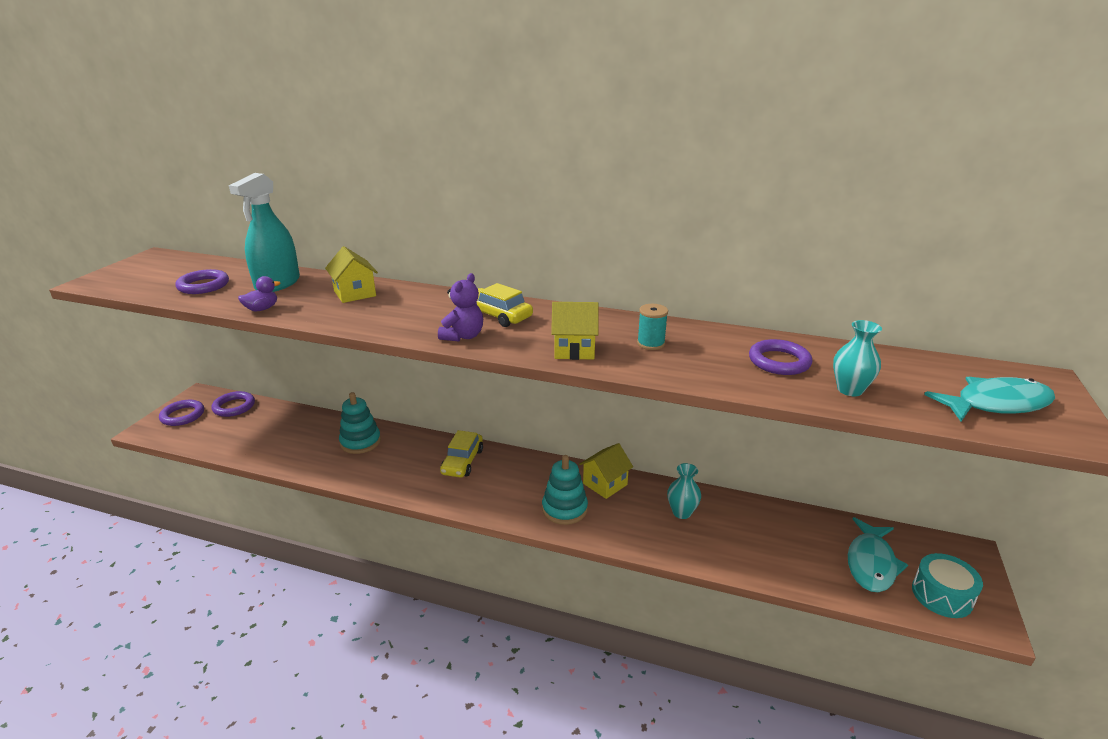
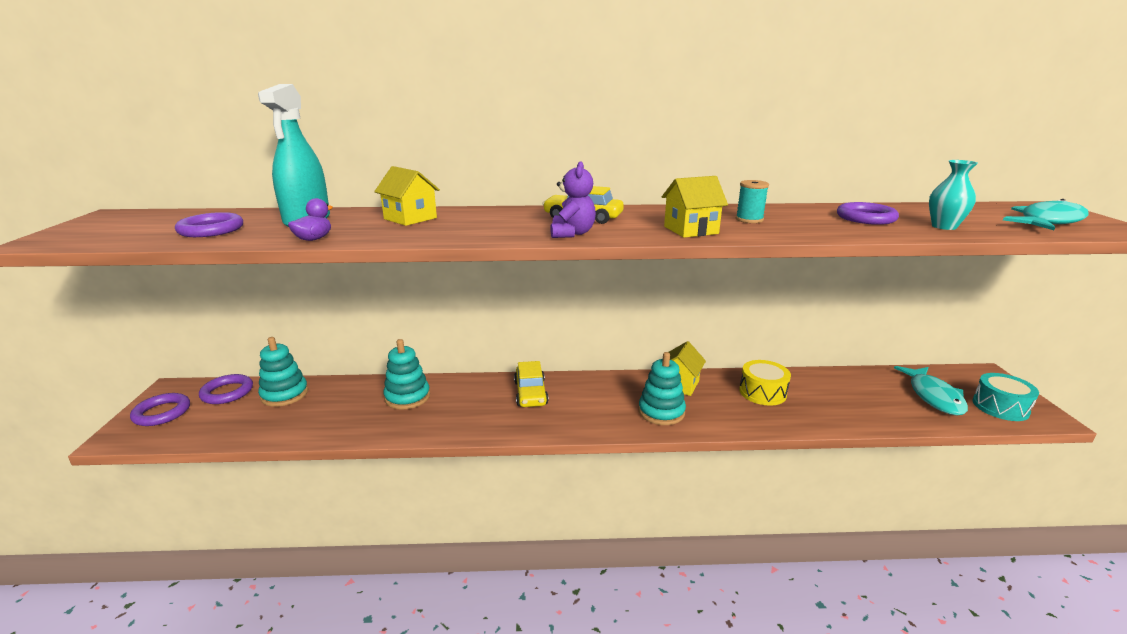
camera: 20 degrees left, 5 degrees down
(272, 418) = (284, 394): none -> turquoise stacking toy
(681, 512) = (762, 392): turquoise vase -> yellow drum

